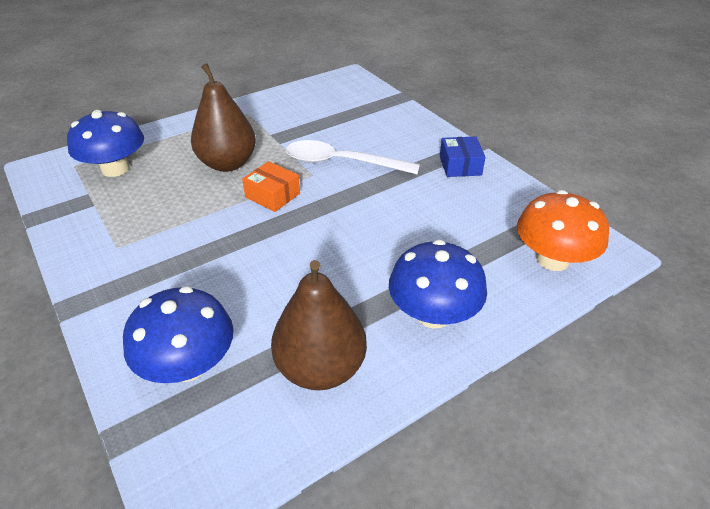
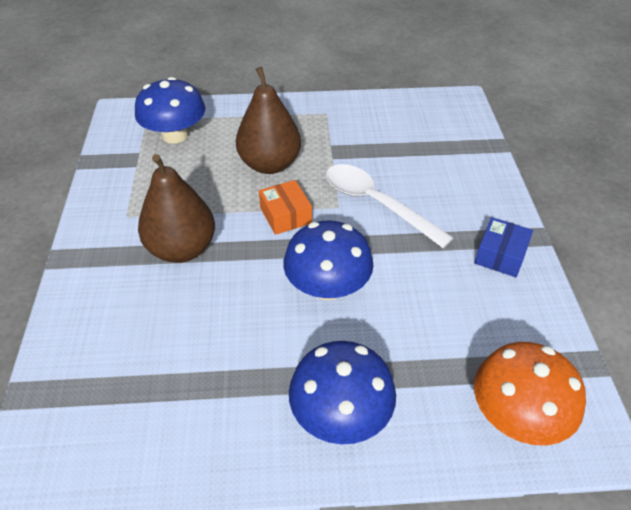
camera: 30 degrees right, 5 degrees up
(188, 365) = (104, 356): blue mushroom -> blue mushroom (327, 287)
(320, 368) = (201, 416): brown pear -> brown pear (182, 249)

